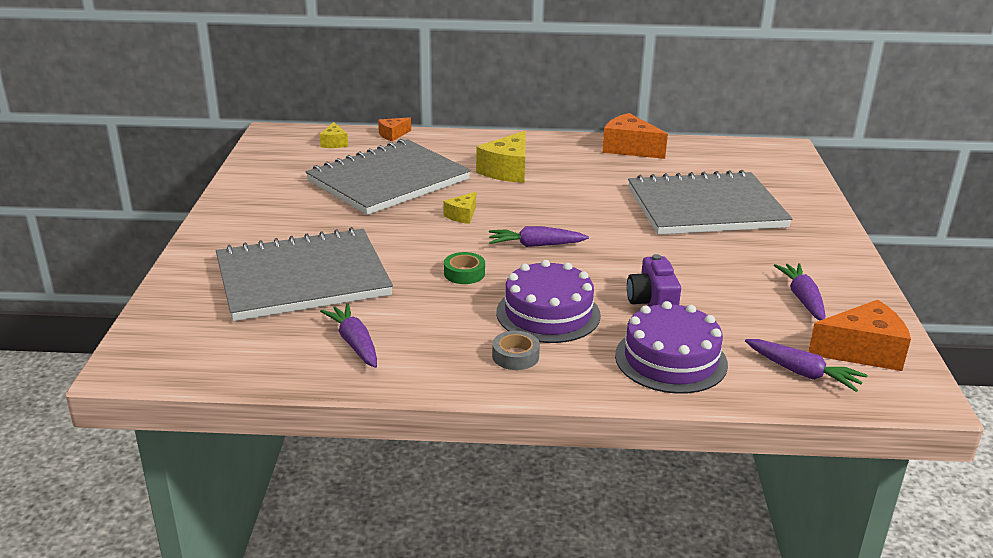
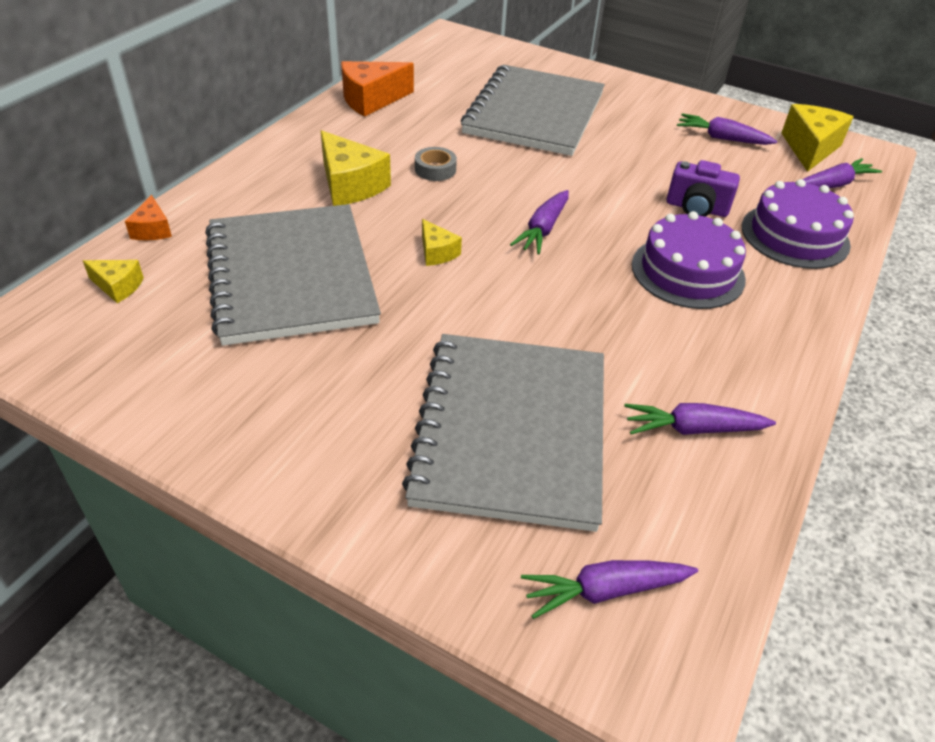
camera: 65 degrees left, 15 degrees up
(189, 333) = (604, 591): none -> purple carrot
(464, 273) = (576, 296): green tape -> none
(515, 356) = (760, 320): grey tape -> grey tape (435, 169)
(862, 351) = (810, 148): orange cheese -> yellow cheese

